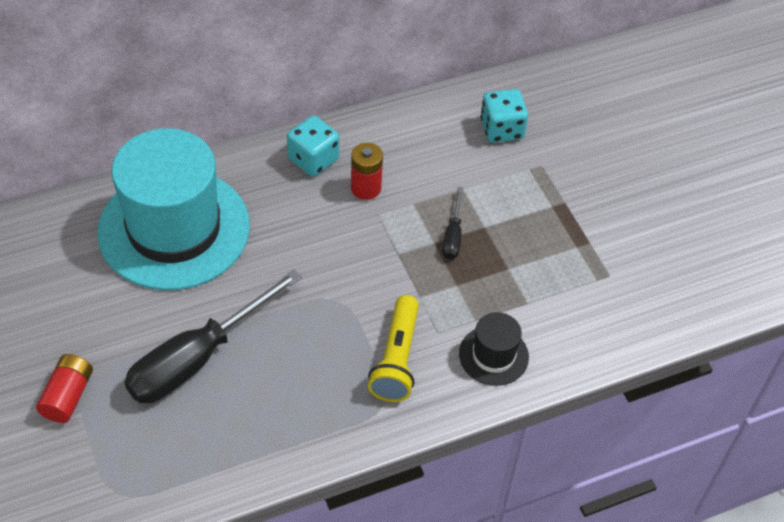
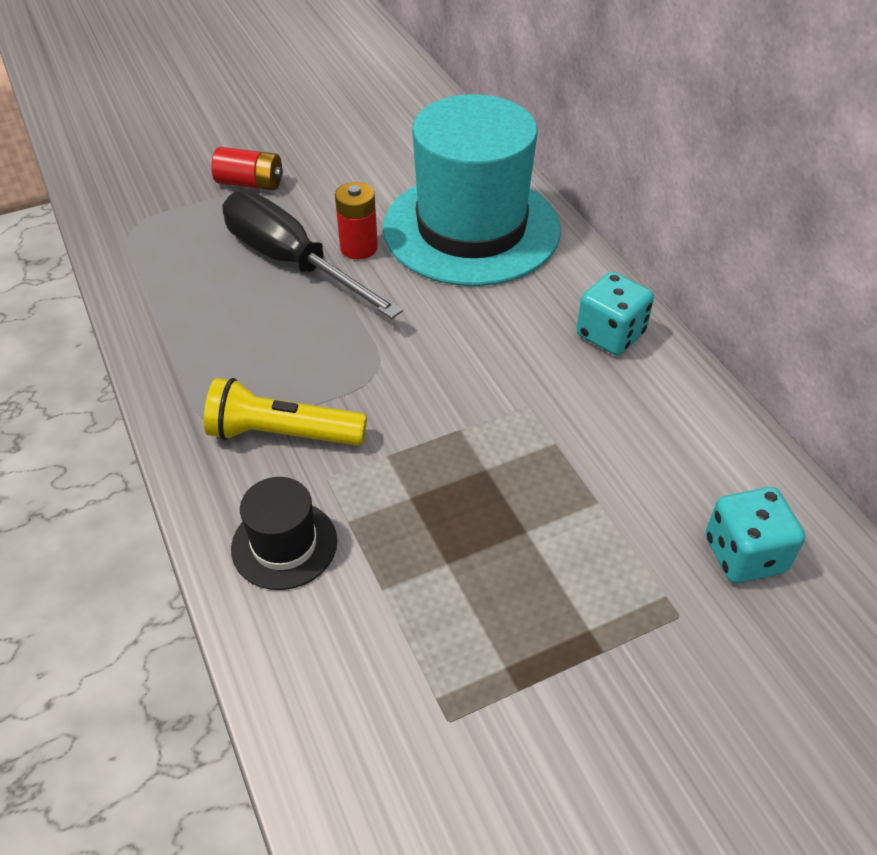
camera: 90 degrees right, 5 degrees down
(366, 188) = (572, 389): red battery -> red battery (359, 248)
(453, 235) = (503, 491): black screwdriver -> none

